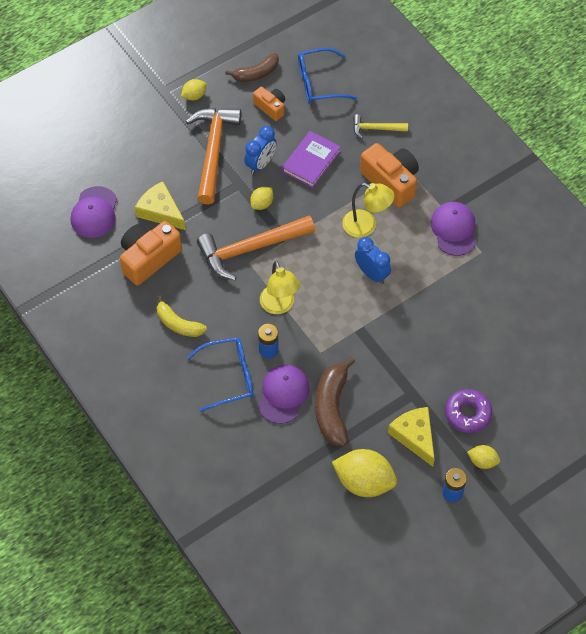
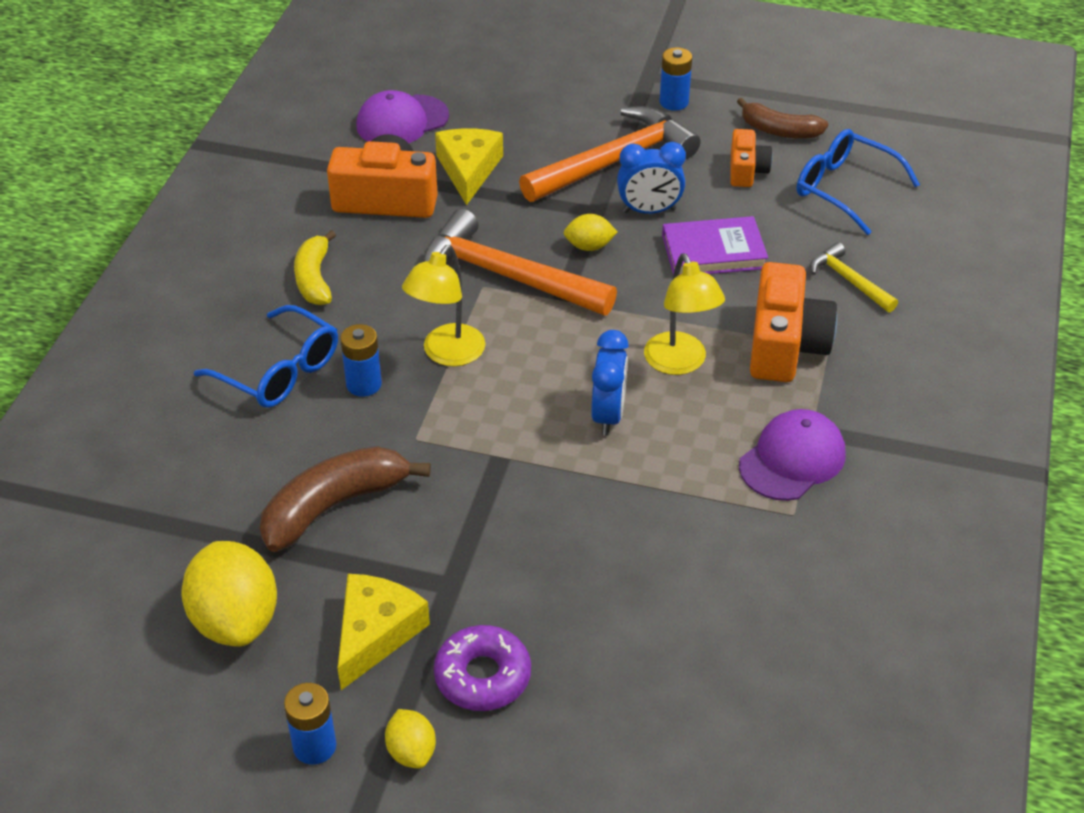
camera: 50 degrees right, 15 degrees down
(194, 96) = (674, 102): yellow lemon -> blue battery
(283, 394) = (304, 441): purple cap -> none

